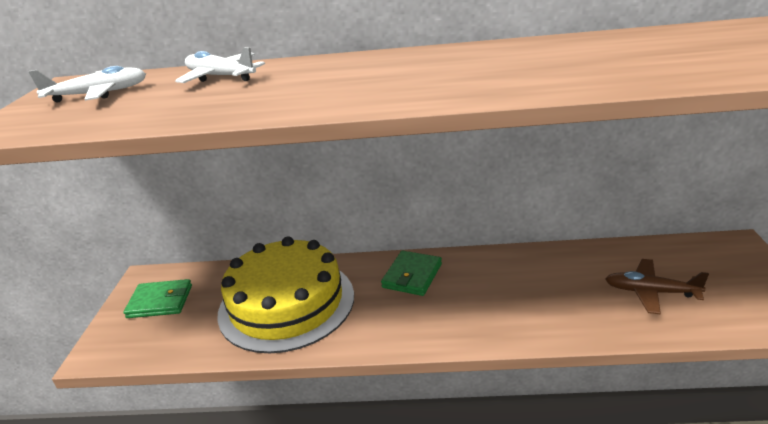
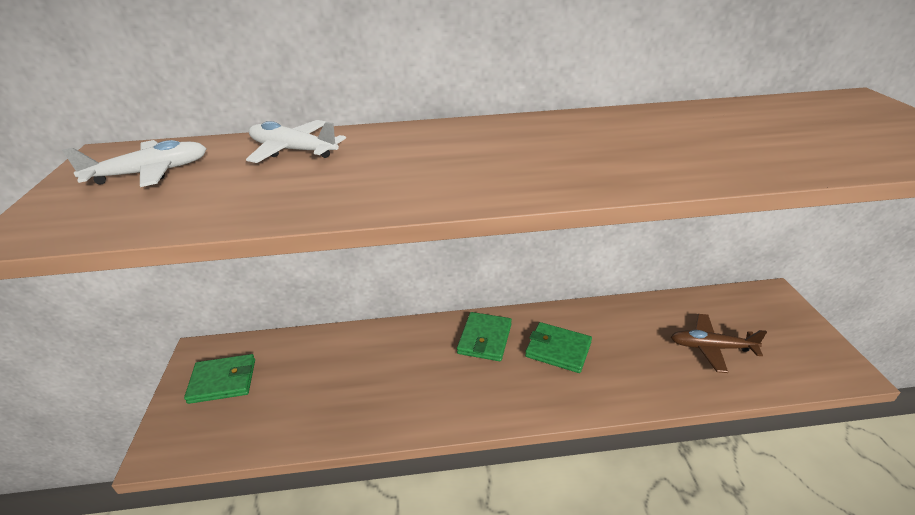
camera: 10 degrees left, 5 degrees up
(286, 303) = (362, 376): yellow cake -> none
(484, 288) = (558, 349): none -> green wallet

